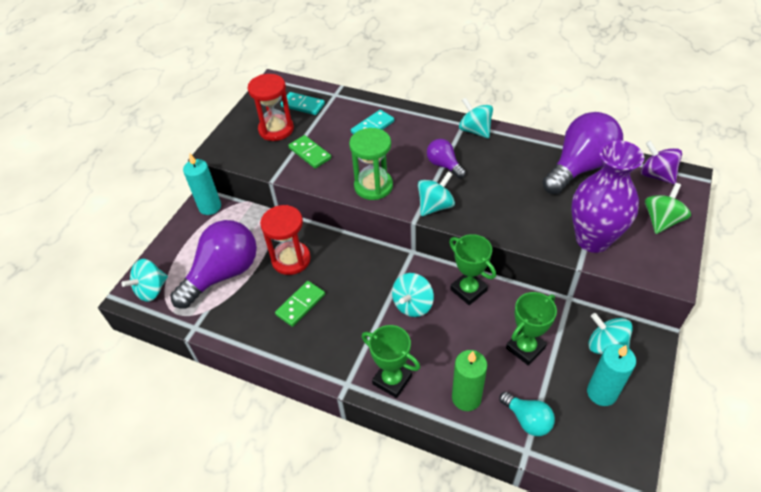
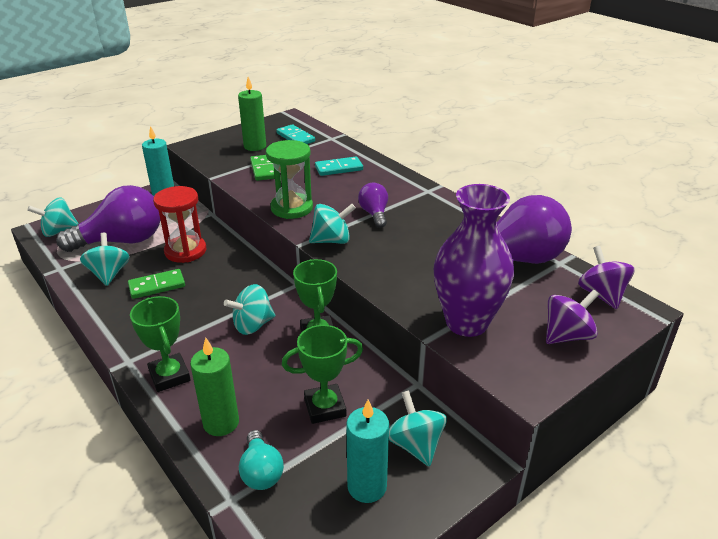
camera: 25 degrees right, 15 degrees down
(276, 129) = (255, 146): red hourglass -> green candle
(475, 130) = (434, 198): turquoise spinning top -> turquoise spinning top (109, 274)
(661, 221) = (567, 335): green spinning top -> purple spinning top

